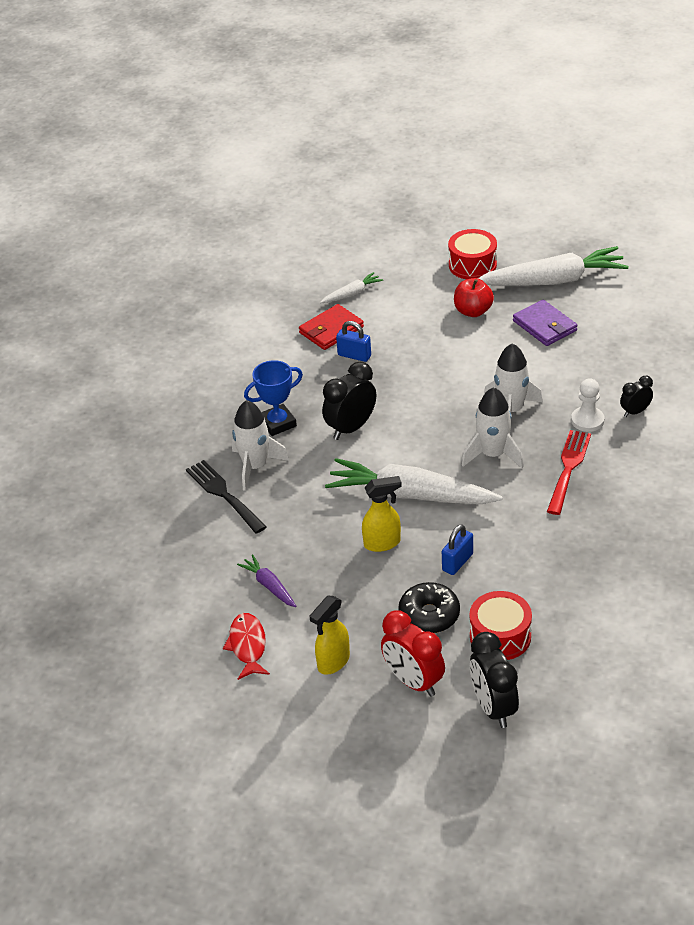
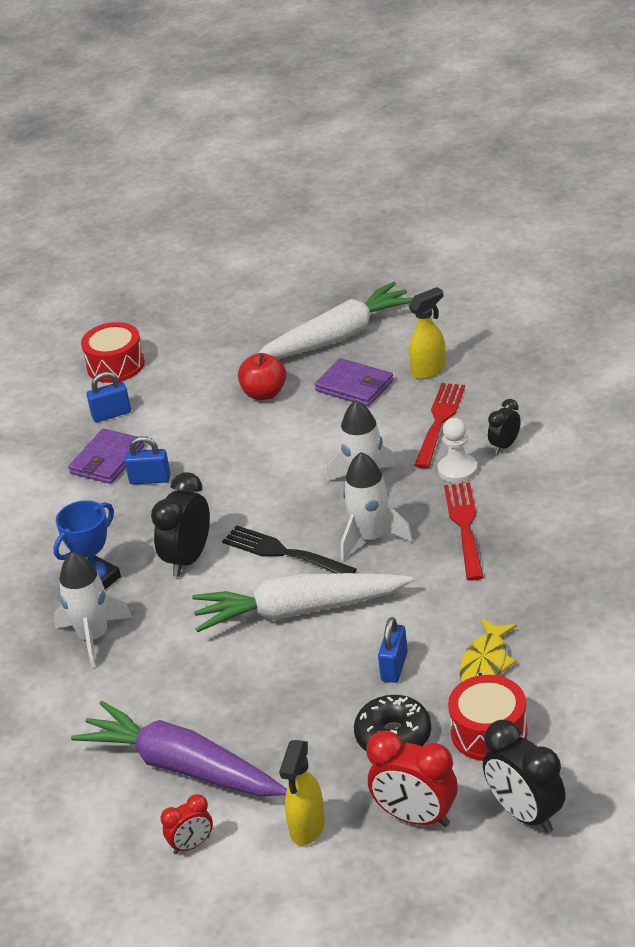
camera: 20 degrees left, 5 degrees down
(224, 494) = (70, 680): black fork -> black fork (284, 553)
(248, 646) = (192, 845): red fish -> red clock
(269, 586) = (182, 767): purple carrot -> purple carrot, size x2.18
(331, 330) = (107, 460): red wallet -> purple wallet
(351, 294) = (111, 414): white carrot -> blue padlock
(382, 543) = (294, 674): yellow spray bottle -> yellow spray bottle (429, 370)
(472, 265) = (237, 346): red drum -> red drum (115, 365)
(526, 582) = (485, 663): none -> yellow fish
(595, 376) = (439, 421): none -> red fork

